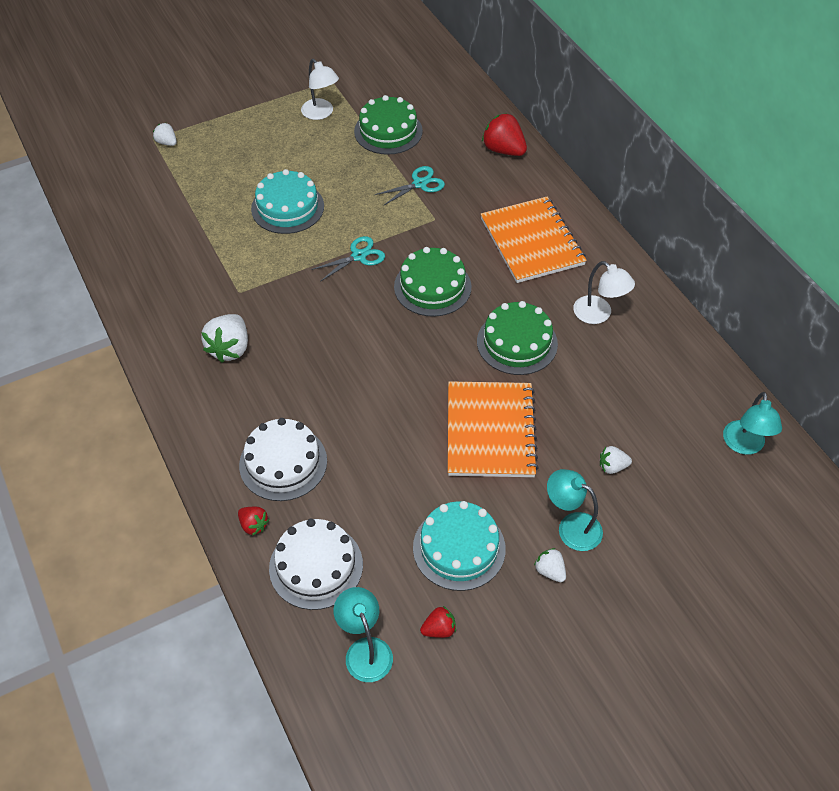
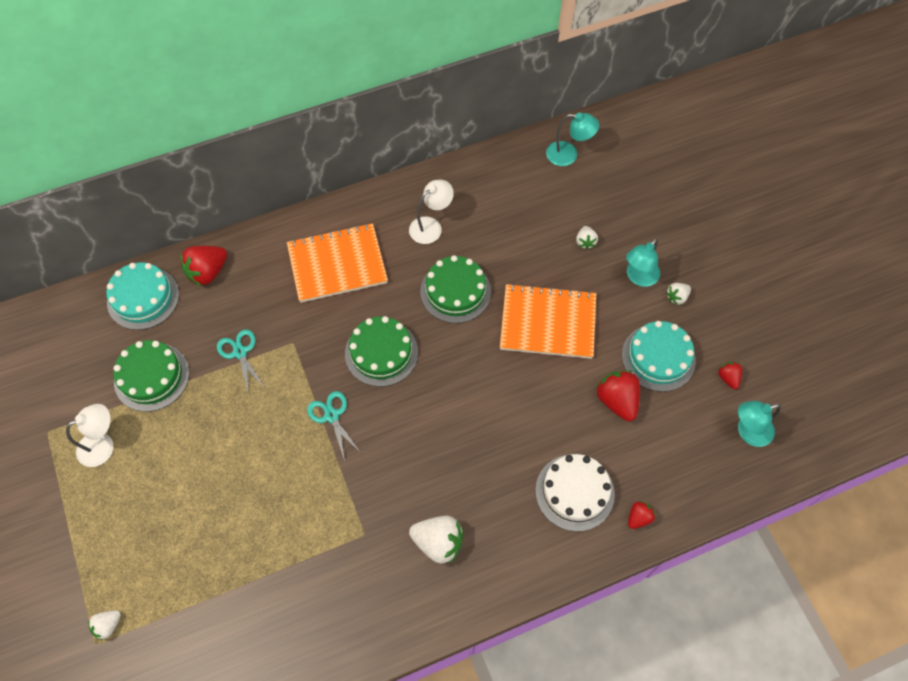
camera: 85 degrees left, 10 degrees up
(287, 207) = (249, 484): turquoise cake -> turquoise cake (143, 298)
(316, 566) = (677, 466): white cake -> none
(396, 503) = (617, 401): none -> red strawberry

